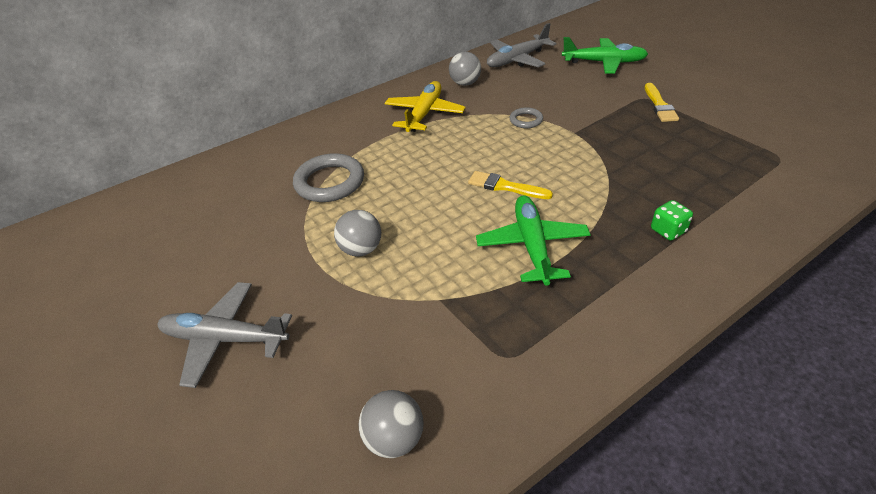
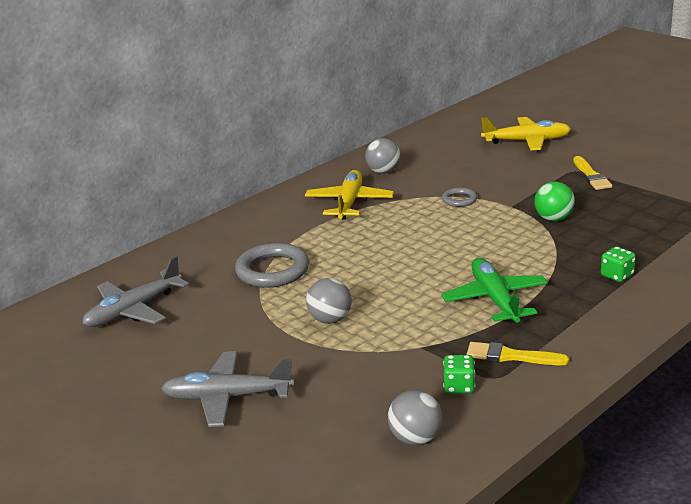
camera: 10 degrees left, 15 degrees down
(464, 364) = (459, 386): none -> green dice
(505, 186) = (455, 257): yellow brush -> yellow brush (511, 356)
(517, 59) = (433, 145): grey plane -> grey plane (134, 310)
(603, 62) = (526, 141): green plane -> yellow plane
(613, 151) = (553, 218): none -> green ball

